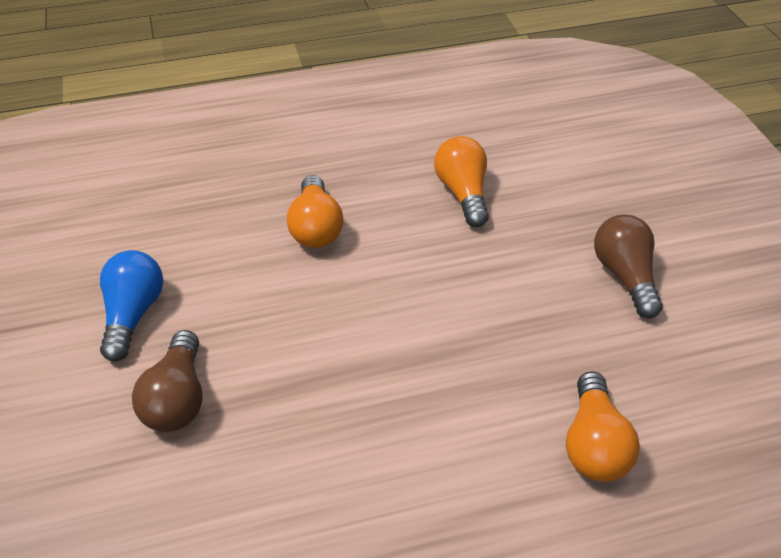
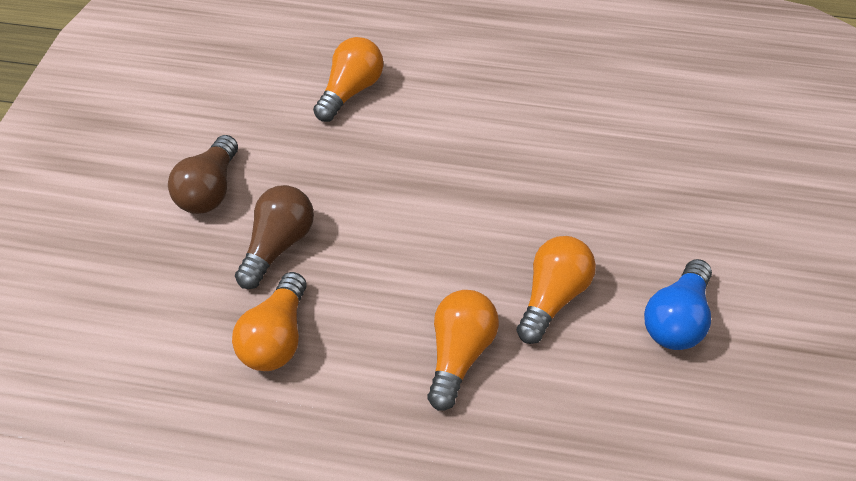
camera: 155 degrees left, 5 degrees up
(177, 398) = (644, 224): brown light bulb -> brown light bulb (278, 245)
(254, 294) = (552, 297): none -> orange light bulb

